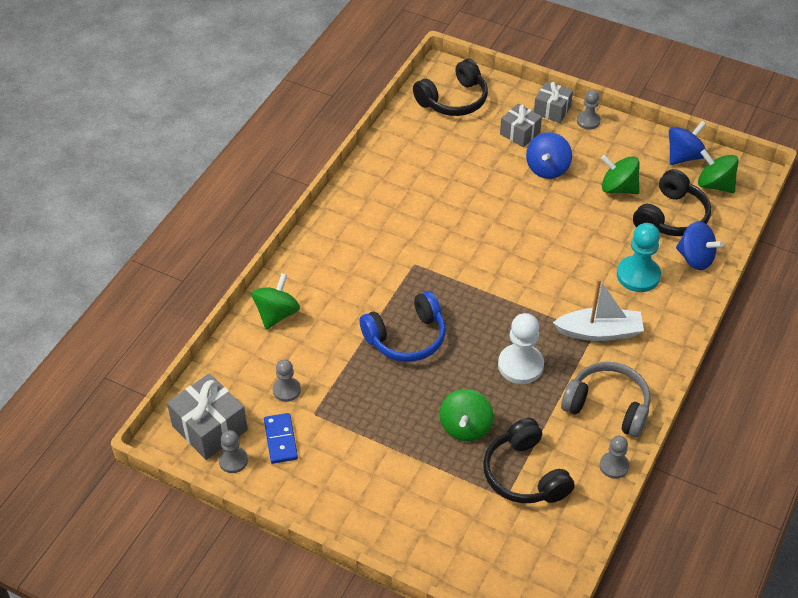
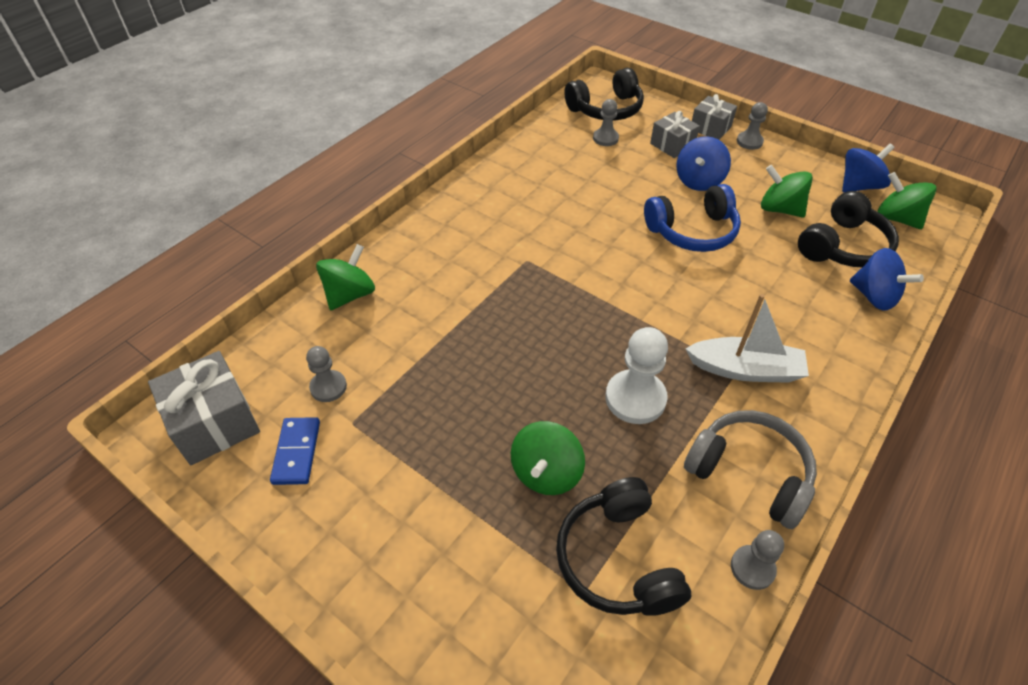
camera: 10 degrees right, 0 degrees up
(233, 460) = (224, 472): grey pawn -> grey pawn (605, 138)
(406, 338) = (496, 343): blue headphones -> blue headphones (692, 231)
(638, 275) = (799, 307): turquoise pawn -> none

